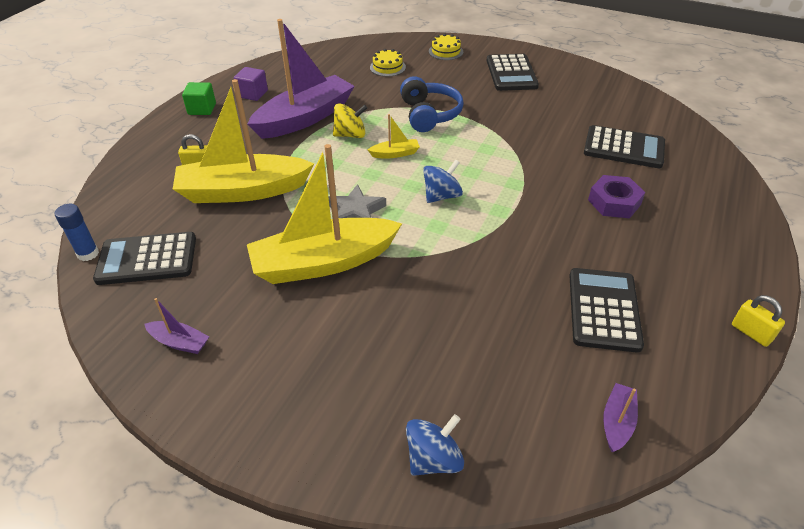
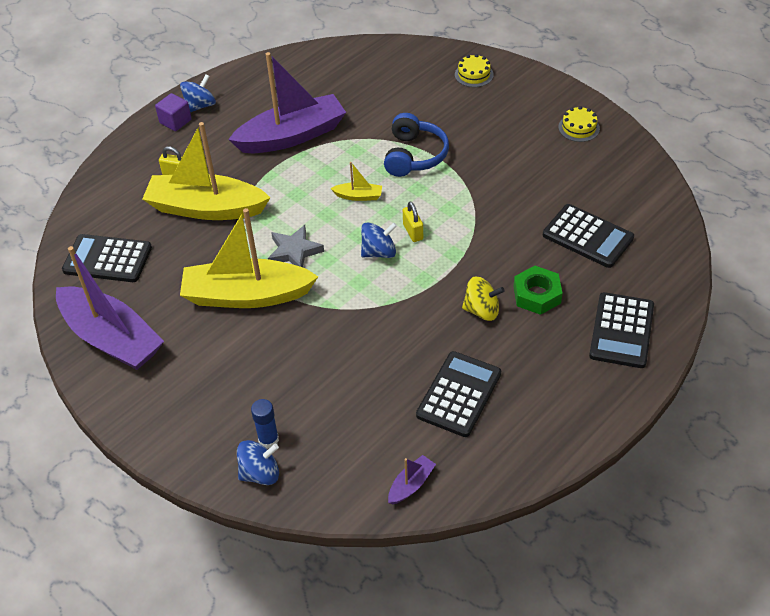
camera: 20 degrees right, 5 degrees up
(88, 254) = (63, 243): blue glue stick -> blue glue stick (268, 440)
(179, 342) = (112, 338): purple boat -> purple boat, size x2.44
(202, 109) = (200, 106): green cube -> blue spinning top
(253, 94) = (254, 96): purple cube -> purple cube (175, 121)
(350, 135) = (326, 165): yellow spinning top -> yellow spinning top (482, 310)
(387, 67) = (401, 85): yellow cake -> yellow cake (579, 128)
(511, 73) = (528, 118): black calculator -> black calculator (621, 331)
(614, 202) = (537, 295): purple nut -> green nut
(751, 333) = (573, 445): yellow padlock -> yellow padlock (413, 232)

